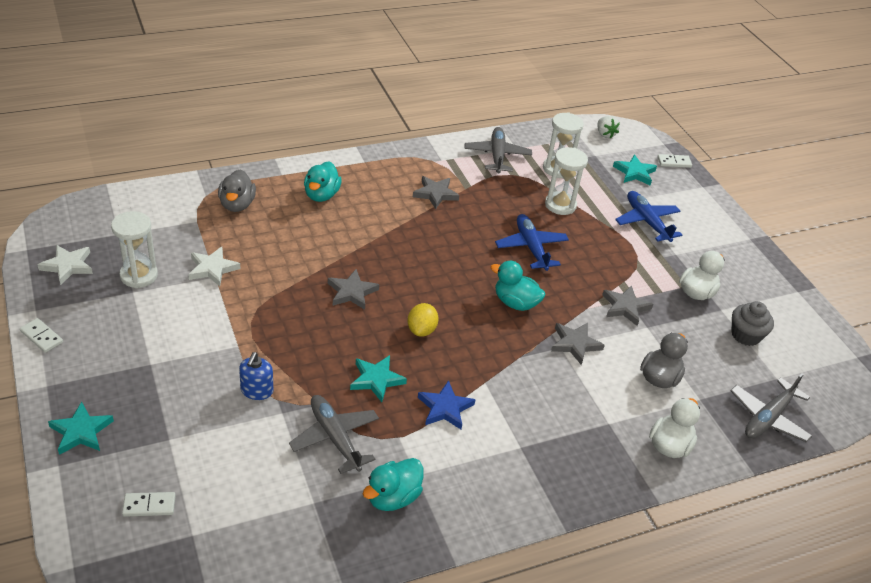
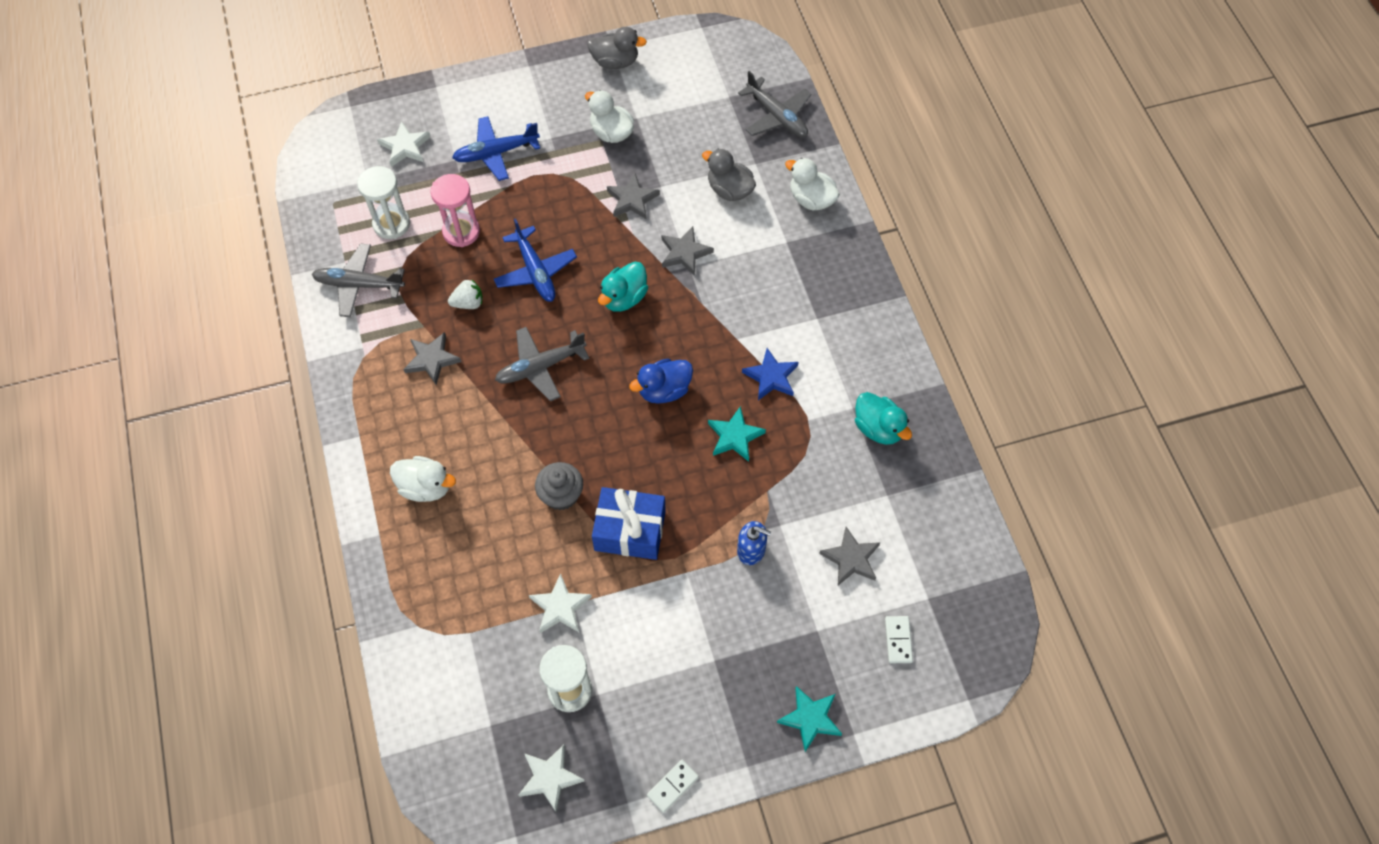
camera: 80 degrees left, 20 degrees up
(237, 205) = (439, 586): grey duck -> grey duck (615, 62)
(280, 309) = (630, 530): none -> blue gift
(321, 195) = (426, 487): turquoise duck -> white duck
(335, 438) = (811, 476): grey plane -> grey plane (540, 367)
(352, 292) = (604, 456): grey star -> grey star (851, 558)
(421, 330) = (664, 390): yellow lemon -> blue duck
(531, 248) = (535, 271): blue plane -> blue plane turned 105 degrees counterclockwise
(560, 205) = (461, 232): white hourglass -> pink hourglass
(605, 134) = (324, 162): white strawberry -> white strawberry (468, 303)
(635, 173) = (405, 147): turquoise star -> white star
(674, 162) = (388, 104): white domino -> none
(745, 335) = (673, 106): grey cupcake -> grey cupcake (561, 495)

